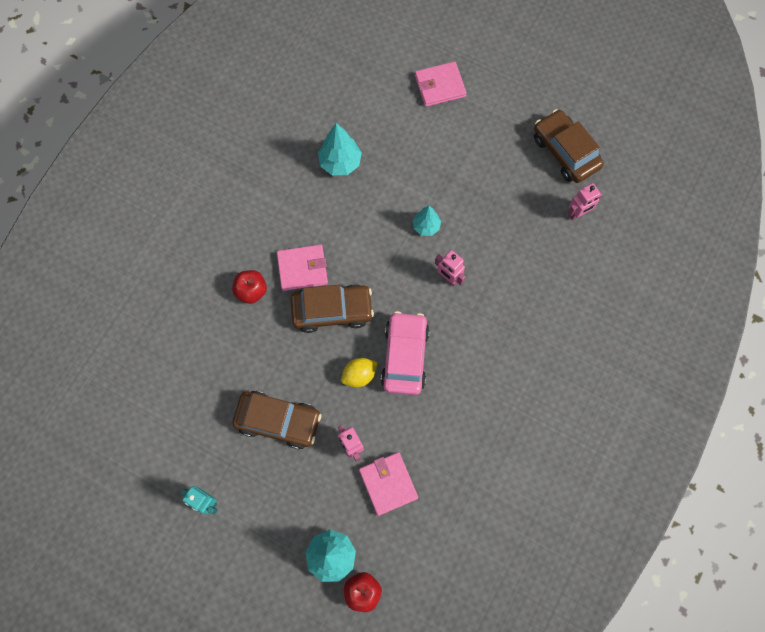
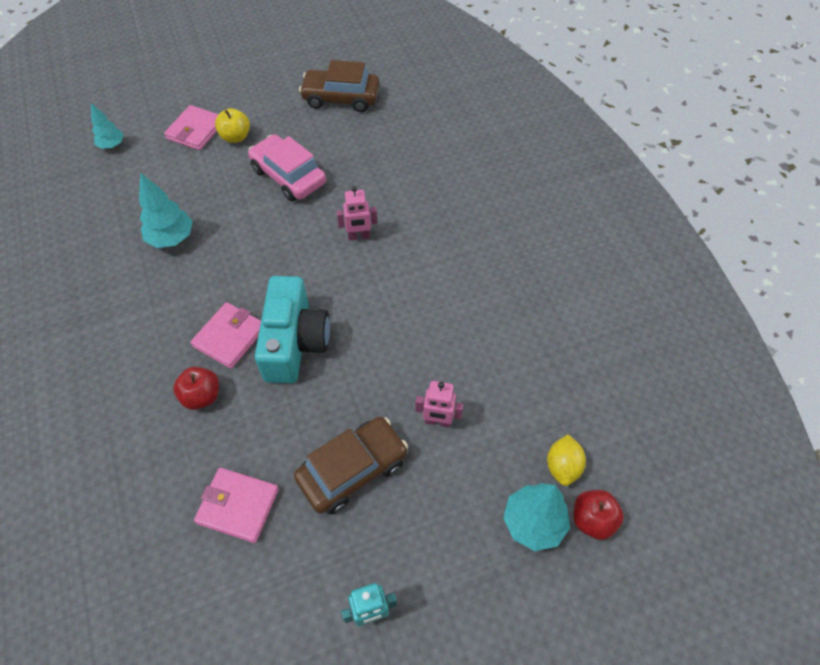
camera: 50 degrees left, 15 degrees down
(332, 311) = (294, 342): brown car -> turquoise camera
(359, 375) = (376, 365): yellow lemon -> yellow lemon (562, 466)
(388, 483) = (502, 416): pink wallet -> pink wallet (238, 506)
(405, 356) = (395, 316): pink car -> pink car (288, 176)
(426, 226) = (298, 220): turquoise tree -> turquoise tree (112, 145)
(459, 117) = (235, 137): none -> yellow apple
(577, 213) = (397, 123): pink robot -> none

